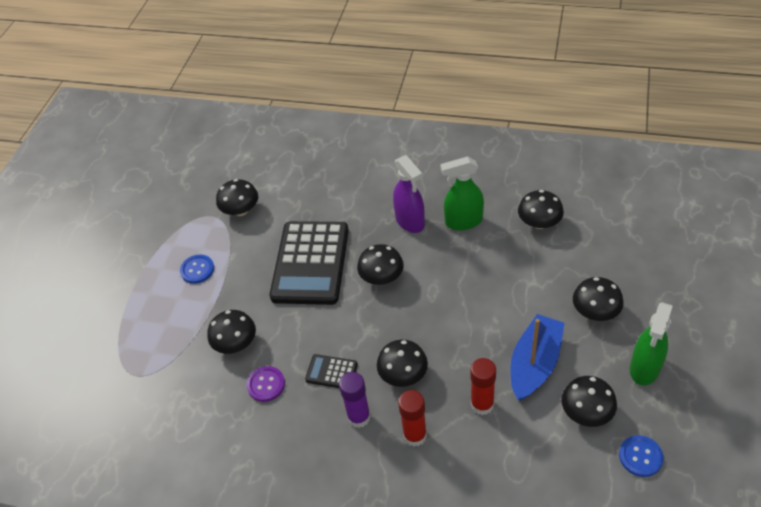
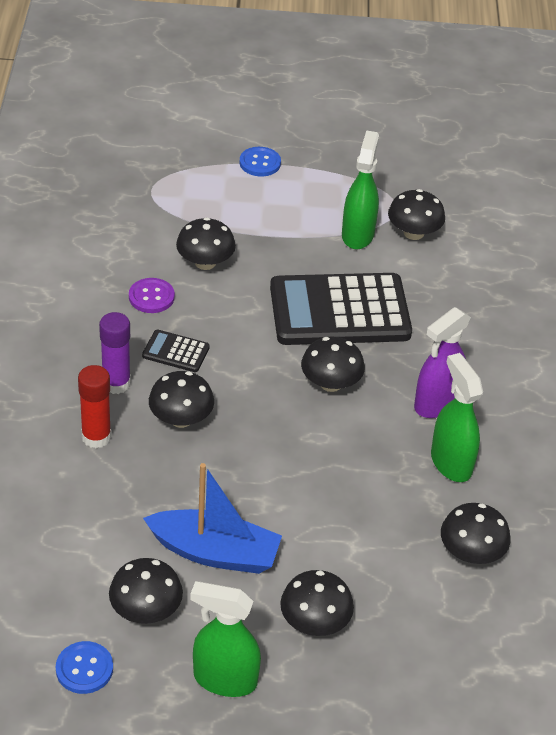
camera: 70 degrees right, 5 degrees down
(197, 270) = (307, 211): blue button -> blue button (260, 163)
(233, 242) = (357, 234): none -> green spray bottle
(331, 372) = (176, 352): black calculator -> black calculator turned 75 degrees counterclockwise
(482, 404) = (146, 499): red glue stick -> none

